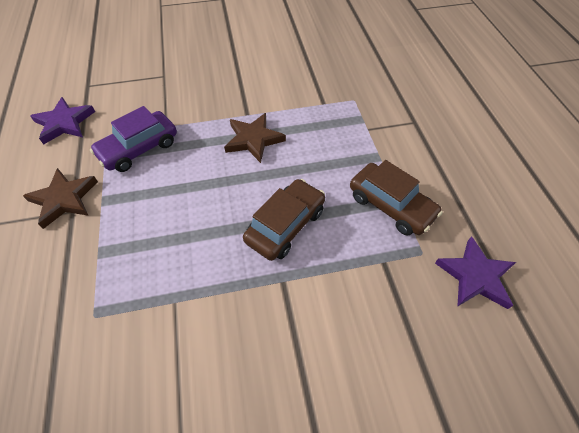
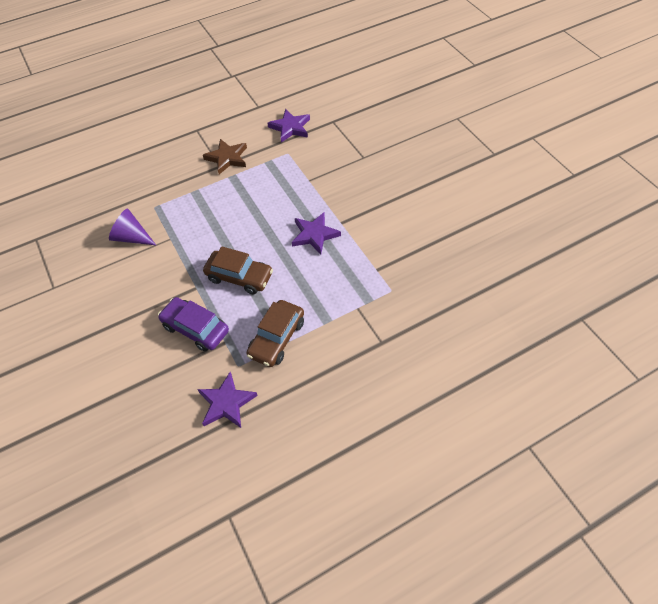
camera: 75 degrees right, 0 degrees up
(139, 149) = (281, 175): purple car -> purple car (195, 329)
(140, 363) = (132, 237): none -> purple cone
(253, 139) = (314, 235): brown star -> purple star

